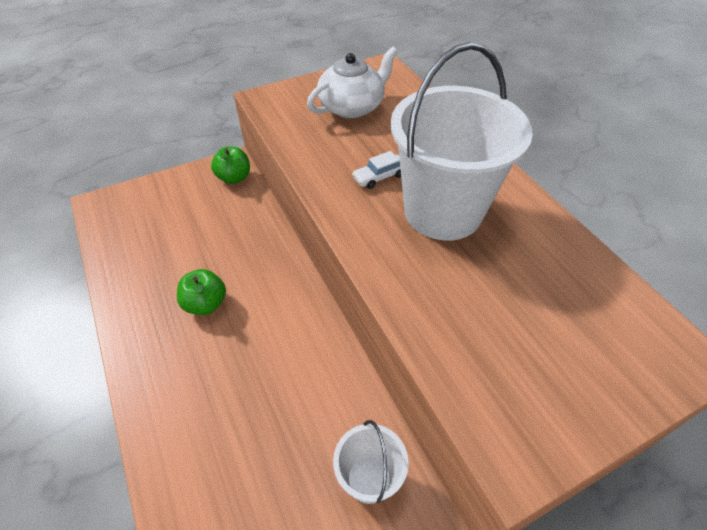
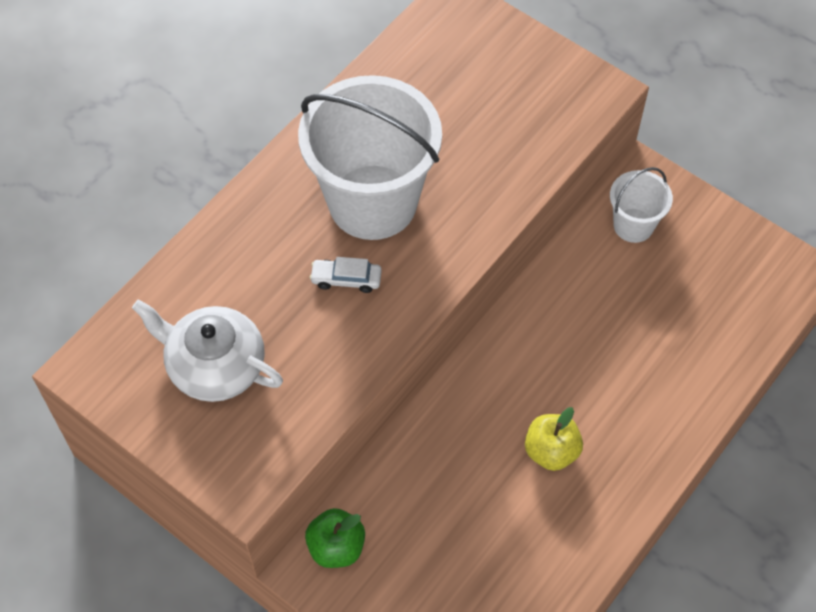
camera: 115 degrees left, 10 degrees up
(205, 304) = (551, 451): green apple -> yellow apple
(379, 177) = (346, 279): white car -> white car turned 150 degrees clockwise

